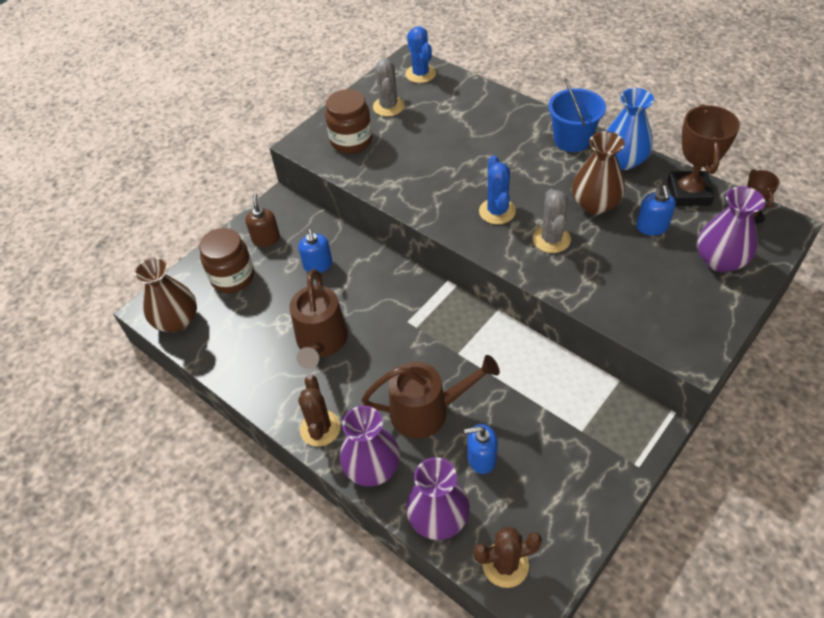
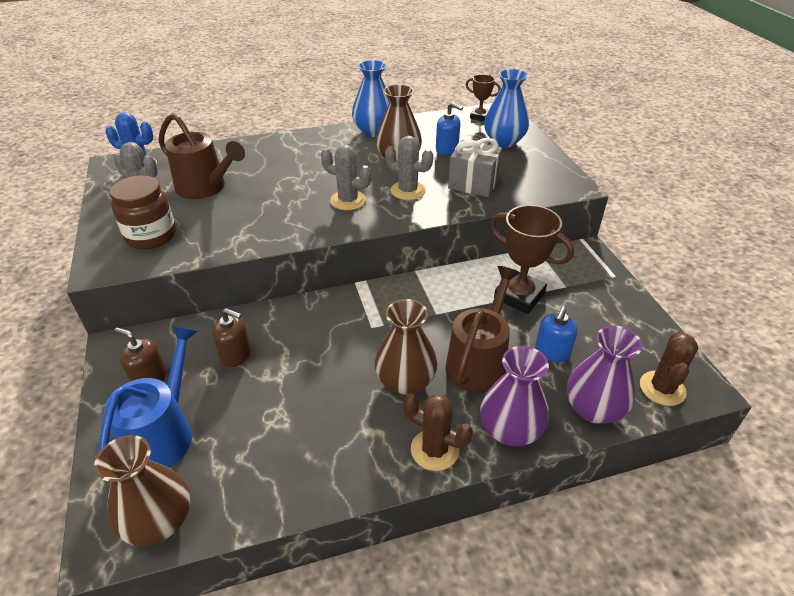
camera: 60 degrees left, 10 degrees down
(233, 277) = (163, 433): brown jar -> blue watering can
(318, 265) = (236, 355): blue soap dispenser -> brown soap dispenser
(321, 342) = (332, 398): brown watering can -> brown watering can (205, 188)
(370, 375) = (405, 381): none -> brown vase
(497, 211) = (348, 200): blue cactus -> grey cactus
(572, 140) = (325, 139): blue bucket -> none
(612, 277) = (473, 184): none -> grey gift
(688, 193) = (434, 124): brown trophy -> brown trophy (519, 296)
(720, 260) = (504, 141): purple vase -> blue vase

